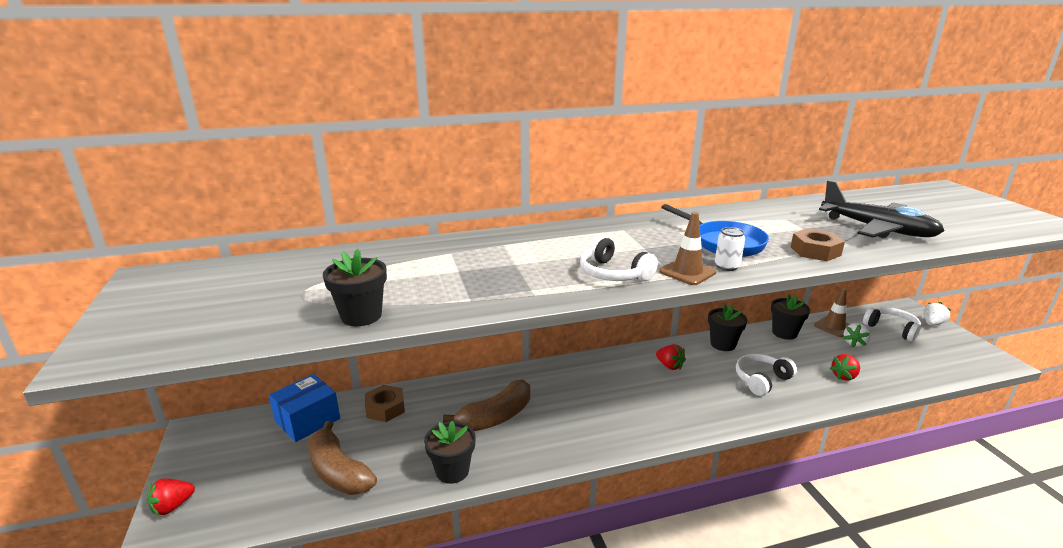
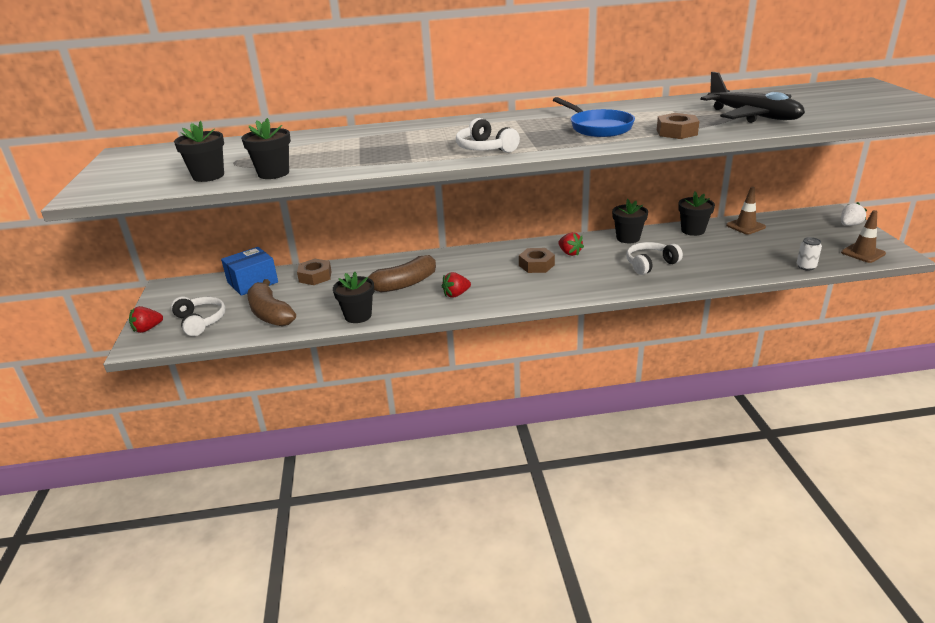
camera: 10 degrees right, 5 degrees up
(272, 320) = (208, 176): none -> black flower pot
(639, 384) = (536, 265): none -> brown nut
(687, 272) = (549, 147): brown traffic cone -> brown traffic cone (863, 253)
(727, 266) = (586, 143): white can -> white can (806, 267)
(844, 376) = (731, 263): red strawberry -> red strawberry (456, 294)
(854, 343) = (758, 239): white strawberry -> none
(892, 329) = (804, 228): white headphones -> white headphones (200, 321)

